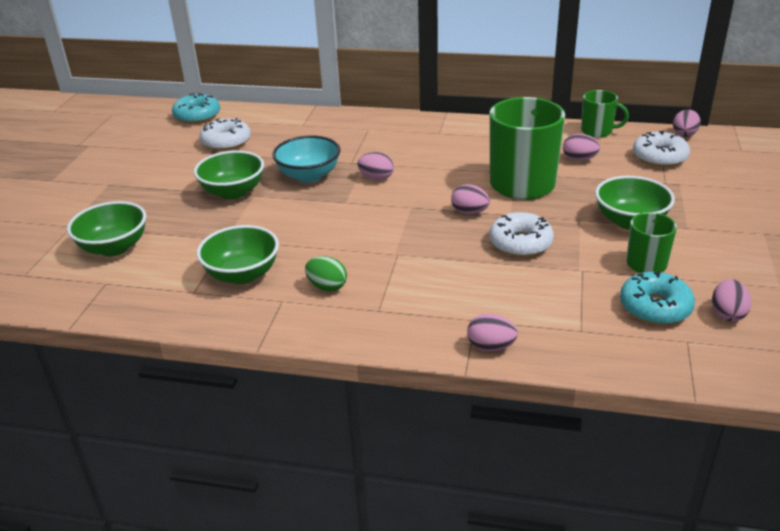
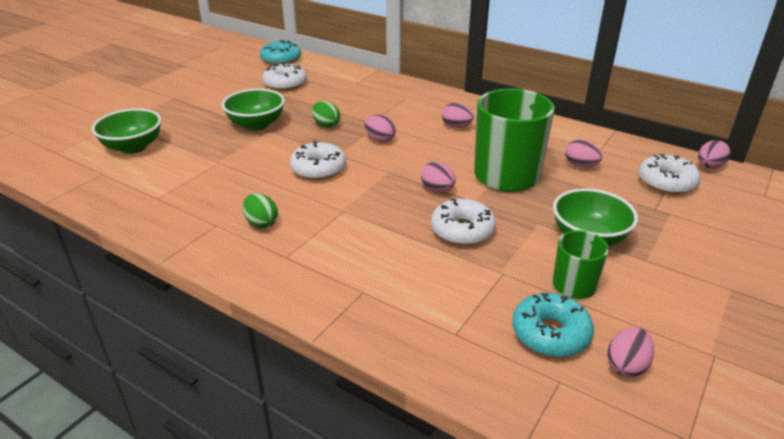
camera: 20 degrees right, 0 degrees up
(242, 274) = (205, 194): green bowl -> none
(309, 176) = (326, 125): turquoise bowl -> green egg
(339, 221) = (318, 169): none -> white donut
(491, 347) = (356, 322): pink egg -> pink egg (456, 126)
(597, 131) = (619, 143): green mug -> none

